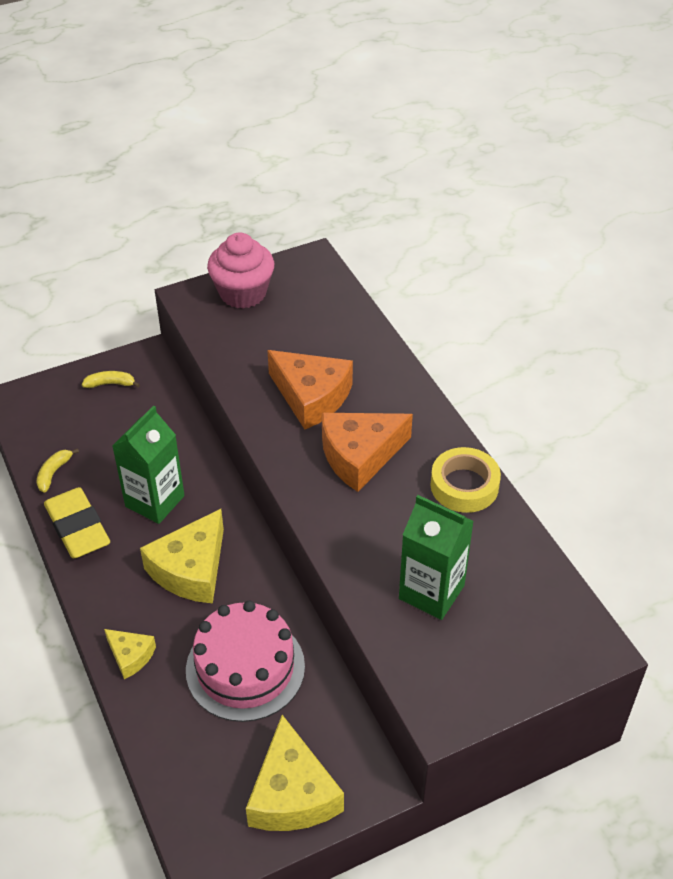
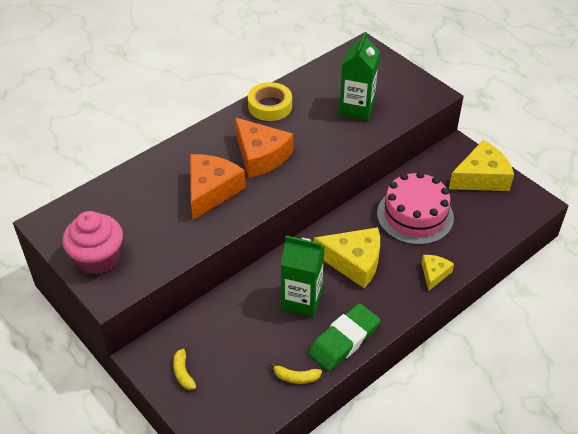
camera: 105 degrees left, 0 degrees up
(78, 528) = (344, 340): yellow eraser -> green eraser

